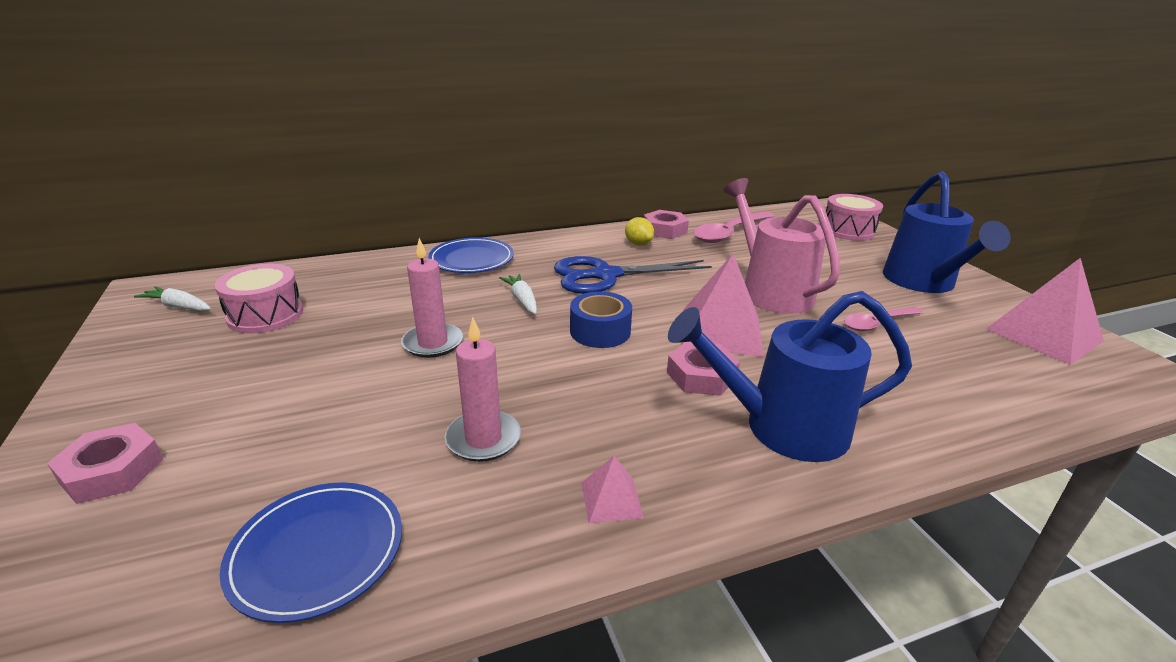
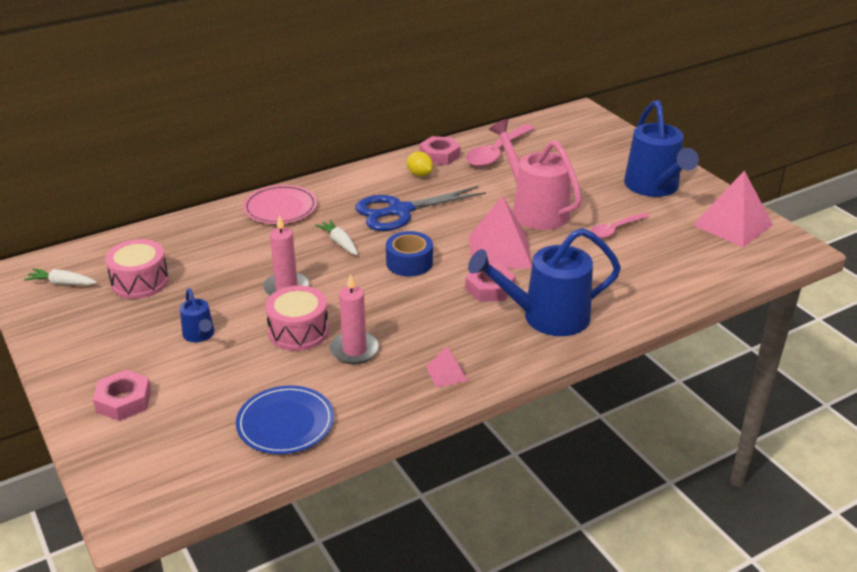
camera: 10 degrees left, 5 degrees up
(287, 388) = (200, 335): none -> blue watering can
(471, 259) = (280, 208): blue plate -> pink plate
(848, 230) = (599, 138): pink drum -> pink drum (298, 331)

